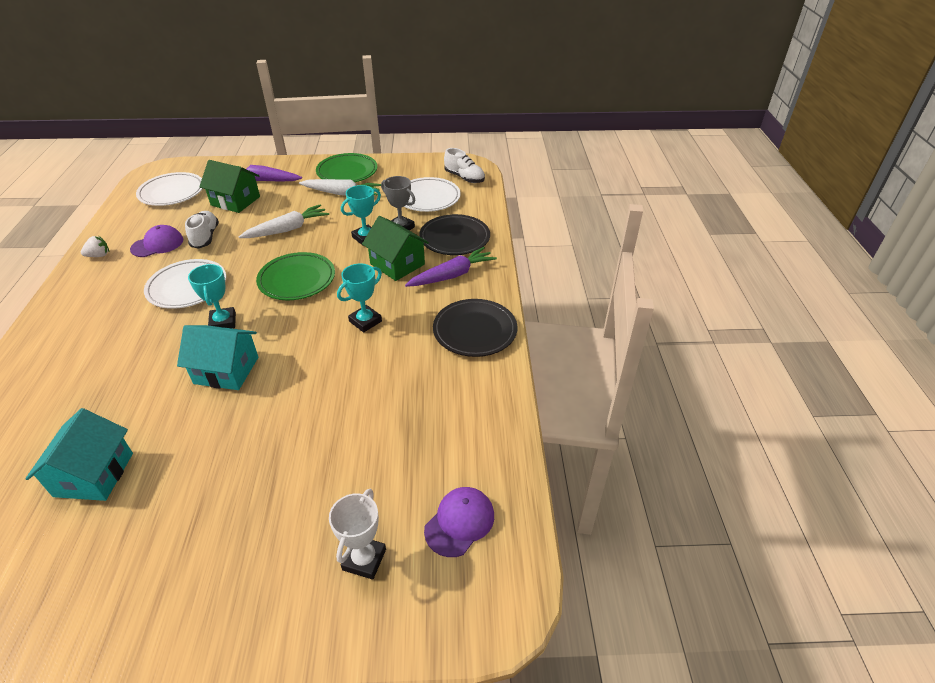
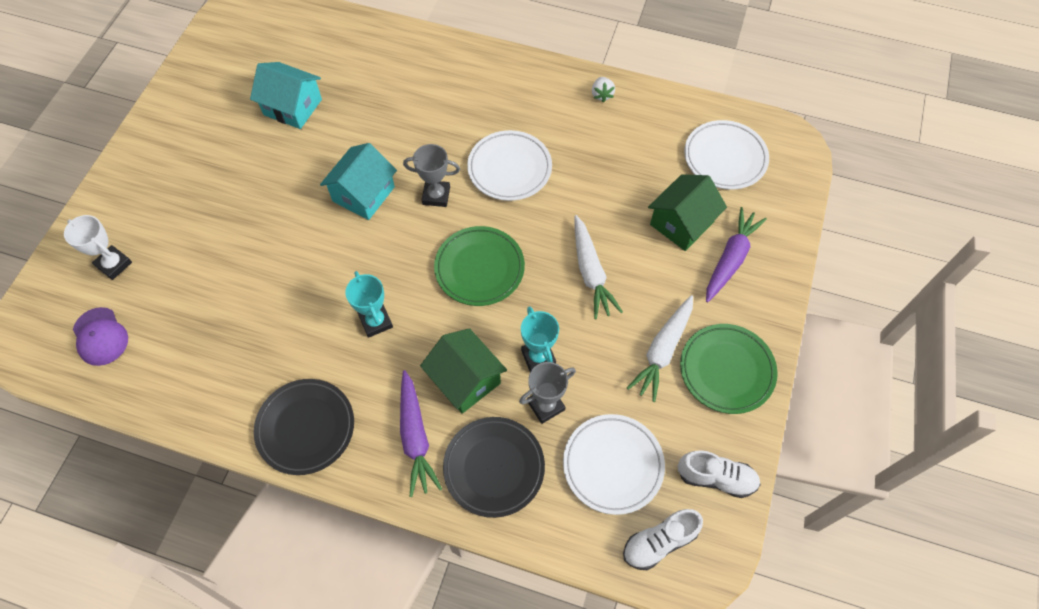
camera: 110 degrees right, 20 degrees up
(157, 244) = (605, 143): purple cap -> none
(205, 237) = (604, 188): white shoe -> white shoe (716, 478)
(223, 322) = (436, 195): turquoise trophy -> grey trophy
(397, 264) = (465, 380): green house -> green house turned 75 degrees clockwise

